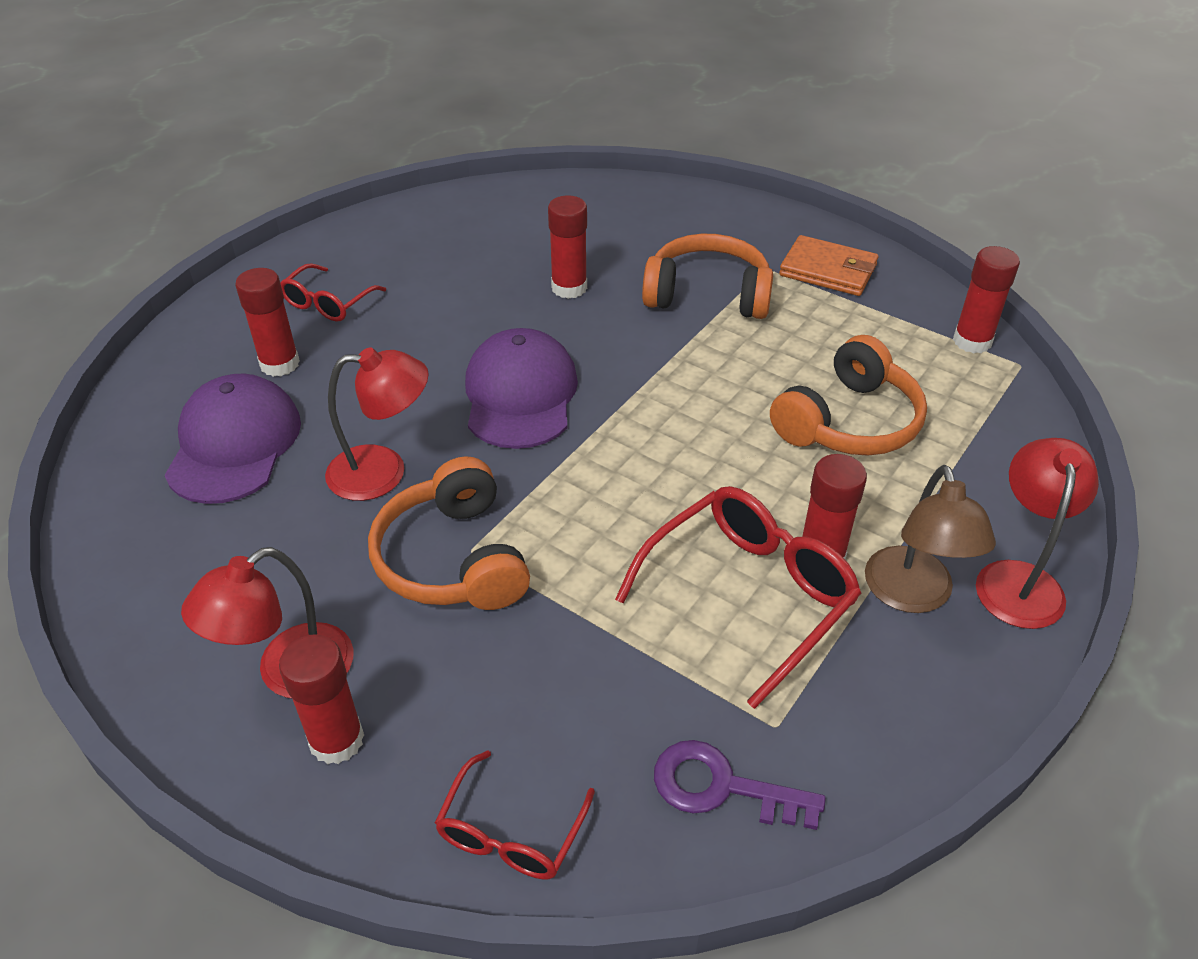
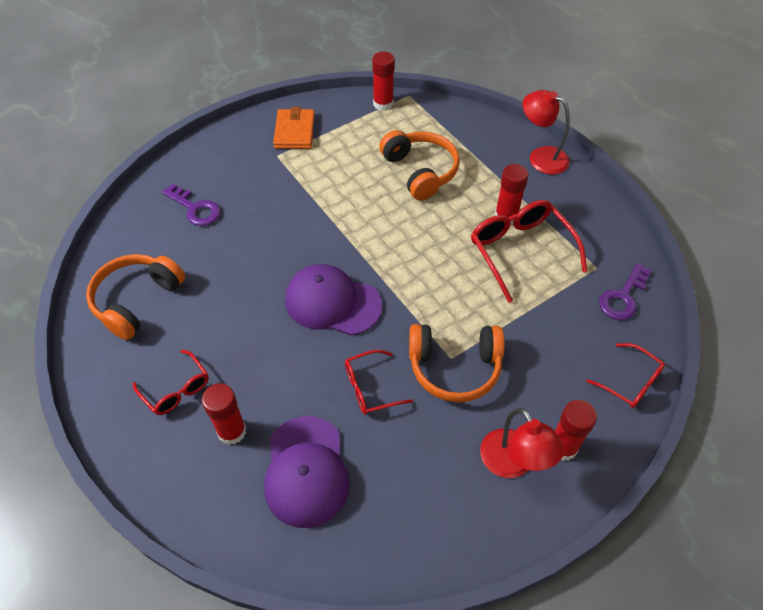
camera: 70 degrees left, 10 degrees up
(234, 444) = (306, 471): purple cap -> purple cap turned 120 degrees counterclockwise
(383, 472) = (370, 388): red lamp -> red glasses
(569, 288) = (240, 250): red glue stick -> none
(619, 231) = (195, 208): none -> purple key
(707, 295) = (286, 189): orange headphones -> orange headphones (136, 300)
(828, 270) = (294, 131): orange wallet -> orange wallet turned 45 degrees counterclockwise
(912, 595) = (539, 194): brown lamp -> none

